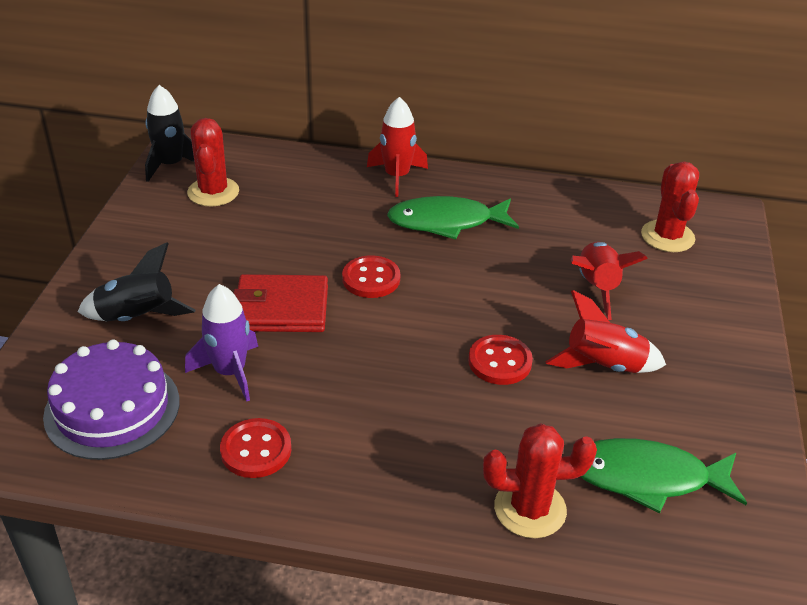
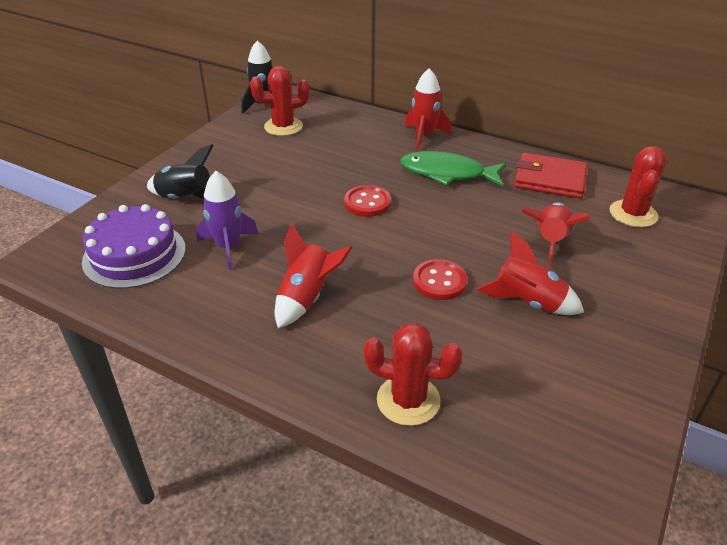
camera: 20 degrees right, 0 degrees up
(213, 192) = (283, 127): red cactus -> red cactus turned 60 degrees clockwise
(256, 450) = (217, 305): red button -> none
(281, 308) = (289, 211): red wallet -> red wallet (550, 179)
(359, 415) = (307, 297): none -> red rocket
(647, 478) = (525, 400): green fish -> none

